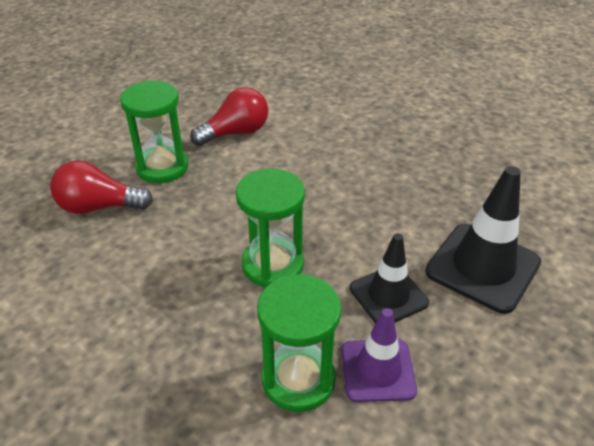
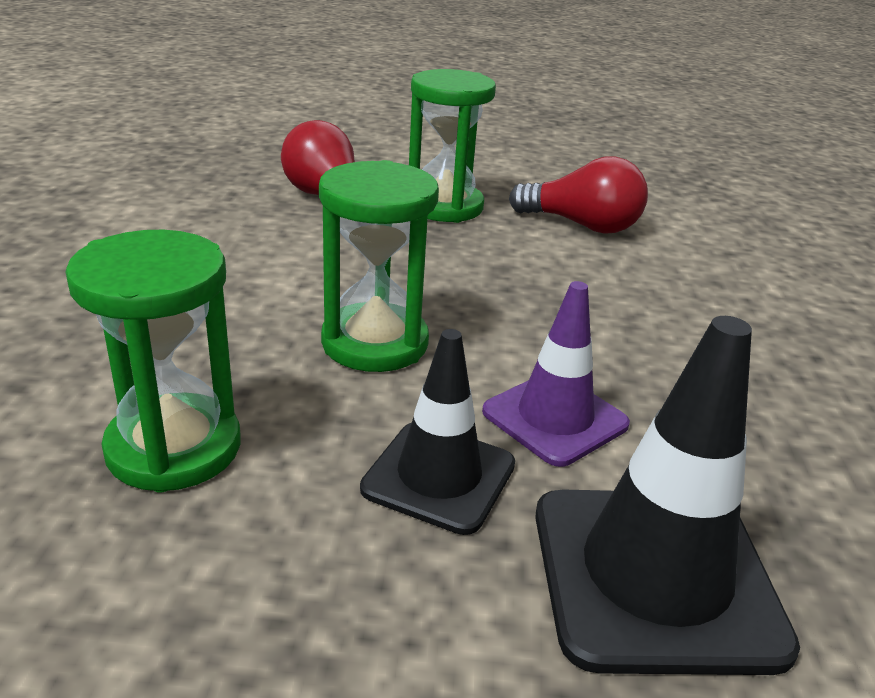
camera: 50 degrees right, 10 degrees down
(377, 370) = (259, 526): purple traffic cone -> purple traffic cone (555, 418)

